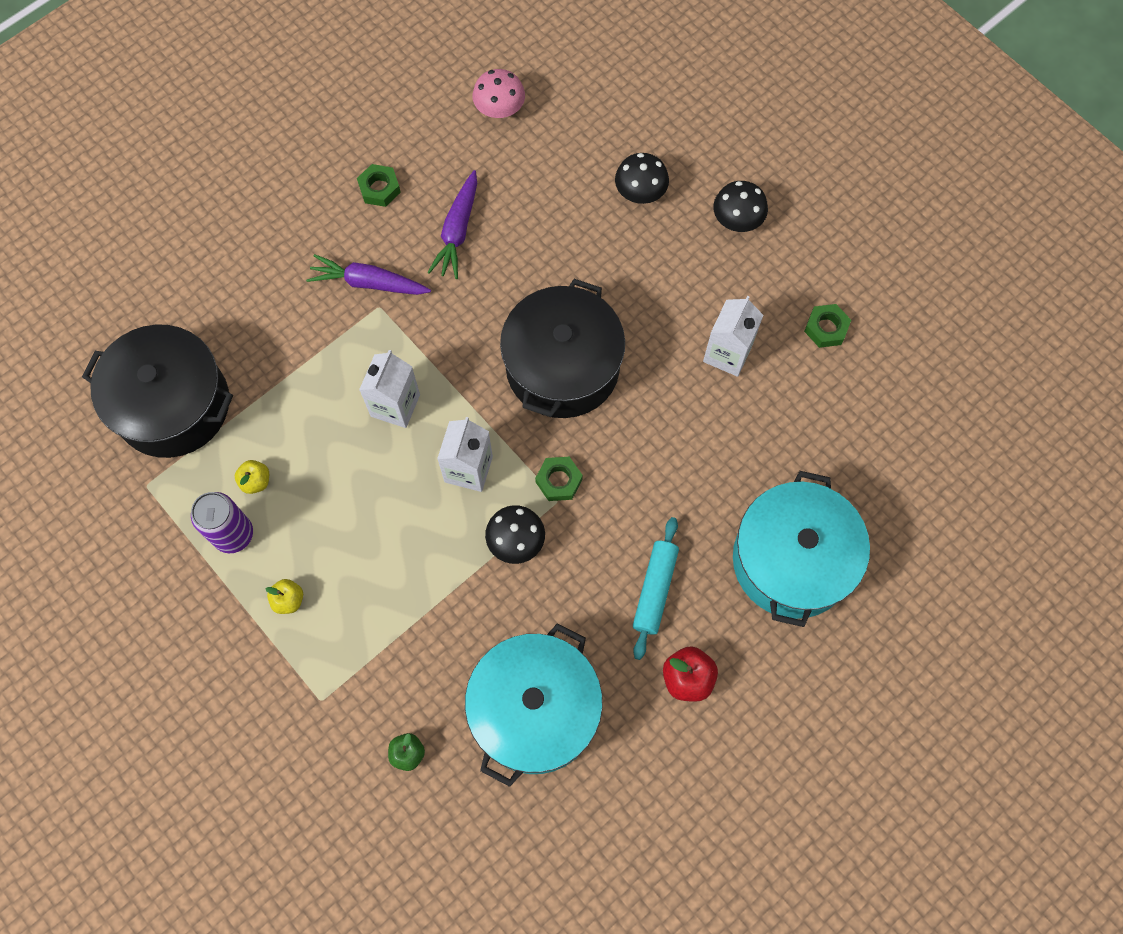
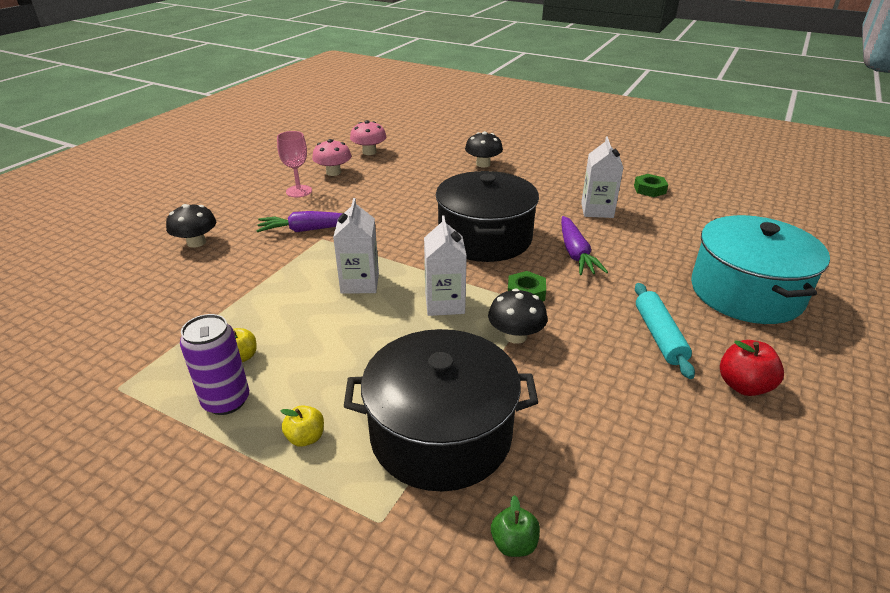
camera: 20 degrees left, 35 degrees down
(173, 405) = (142, 327): black pot -> black pot (441, 434)
(379, 188) = (299, 191): green nut -> pink goblet
(435, 153) = (333, 172): none -> pink mushroom
(457, 231) = (366, 197): purple carrot -> purple carrot (575, 253)
(535, 710) = (626, 454): turquoise pot -> none
(737, 220) = (553, 163): black mushroom -> black mushroom (196, 242)

